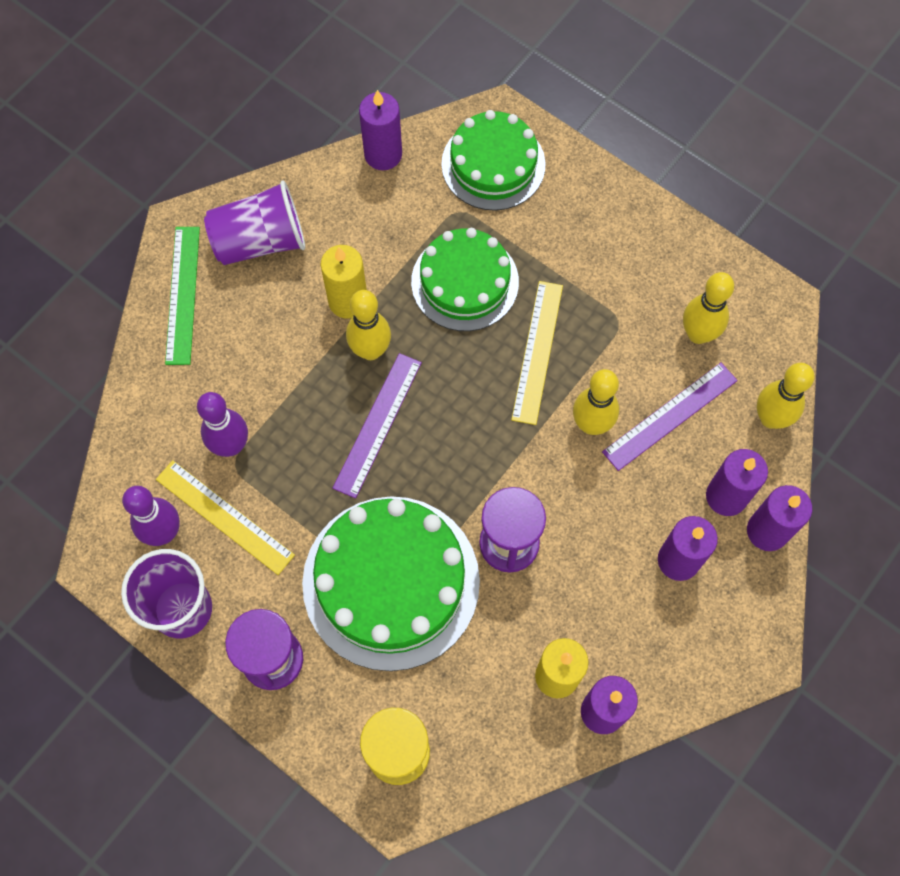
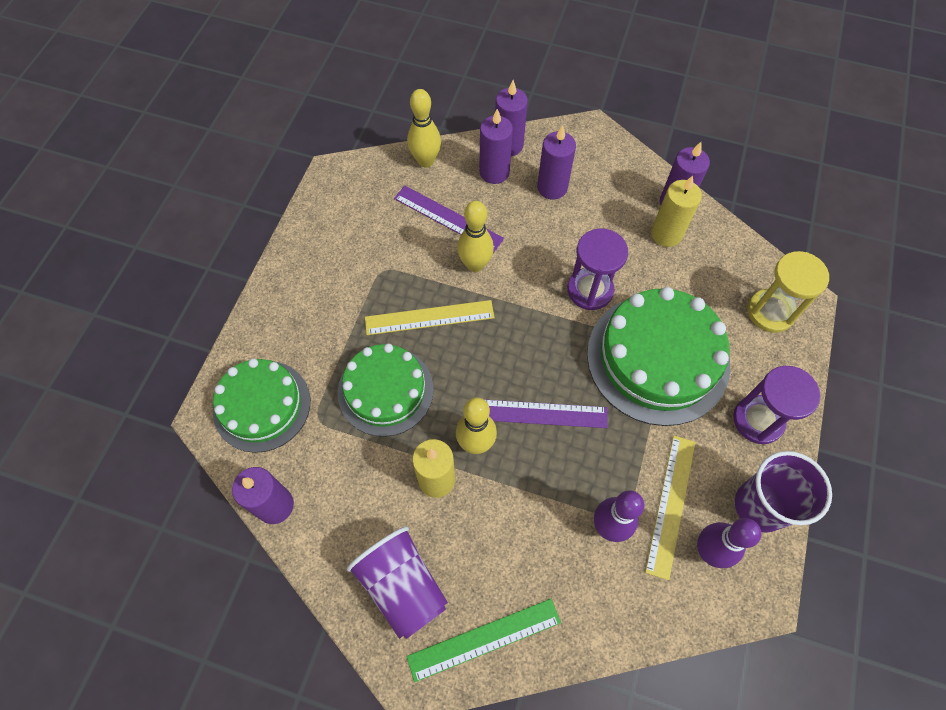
camera: 110 degrees left, 5 degrees down
(698, 334) = (375, 217): yellow bowling pin -> none

